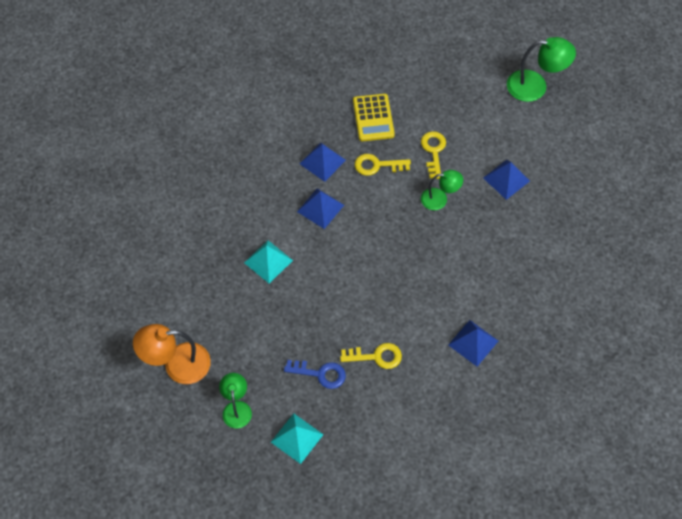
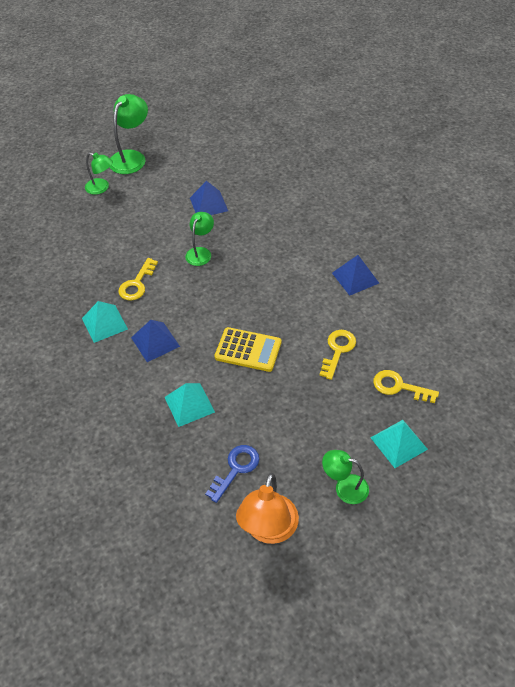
camera: 65 degrees left, 10 degrees down
(320, 374) = (336, 400): blue key -> blue key (236, 469)
(322, 162) = (104, 323): blue pyramid -> turquoise pyramid
(373, 118) = (84, 270): yellow calculator -> yellow calculator (248, 350)
(433, 151) = (149, 240): yellow key -> yellow key (399, 387)
(480, 82) = (101, 188): none -> green lamp

